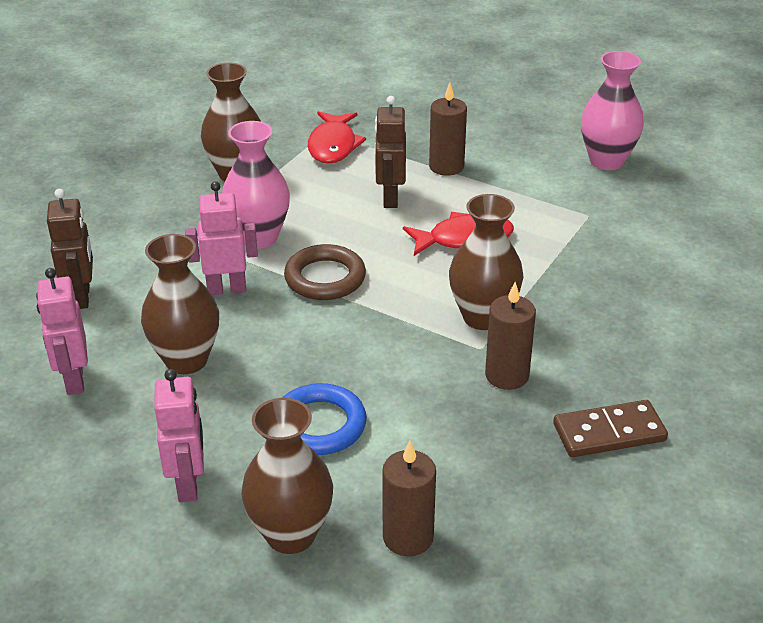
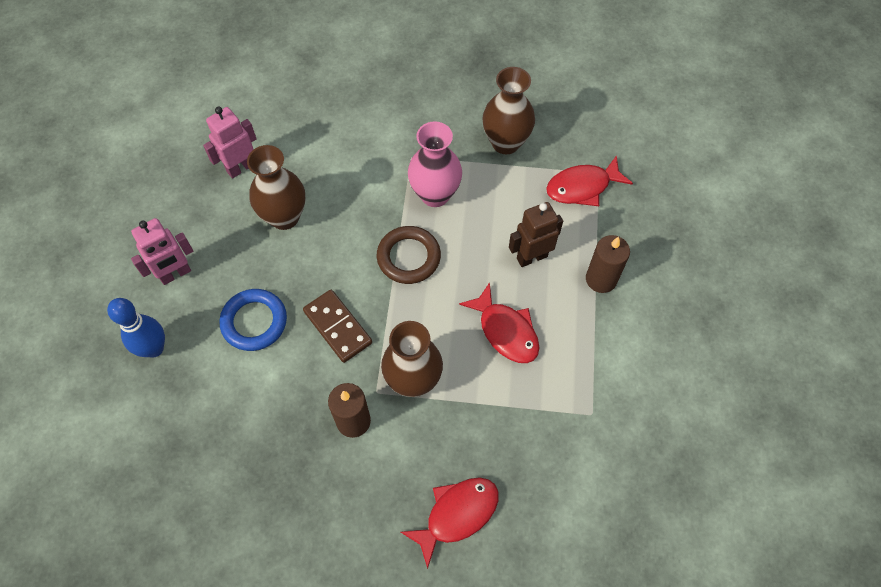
camera: 65 degrees right, 25 degrees up
(82, 297) = (320, 128): brown robot -> none
(226, 289) = (367, 203): pink robot -> none
(291, 534) = (154, 348): brown vase -> blue bowling pin
(408, 537) = (173, 416): brown candle -> none
(606, 161) = (688, 403): pink vase -> none
(609, 432) = (320, 513): brown domino -> brown domino (338, 327)
(656, 330) = (457, 514): none -> red fish

